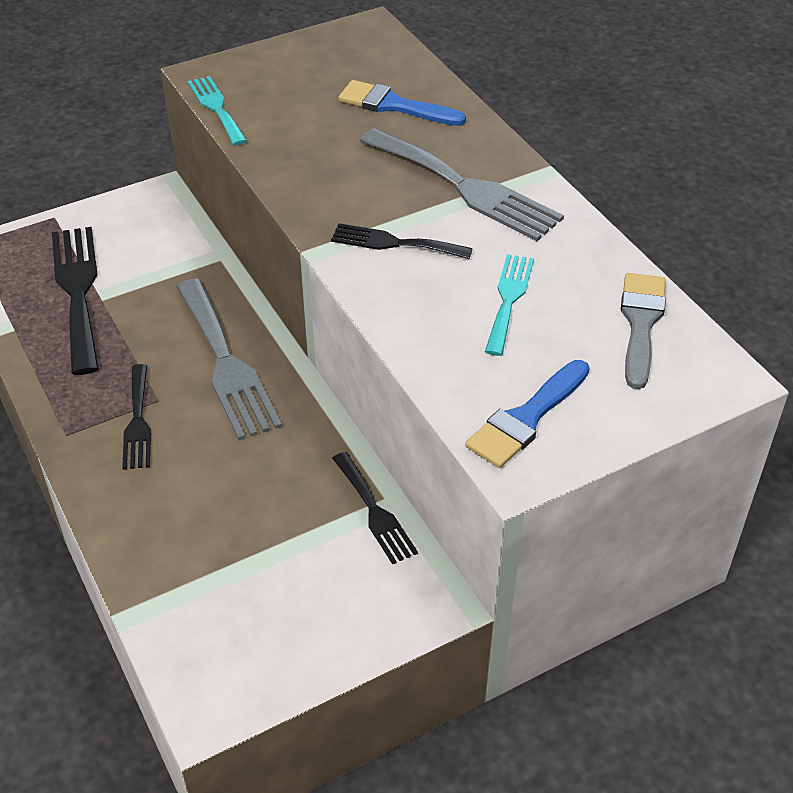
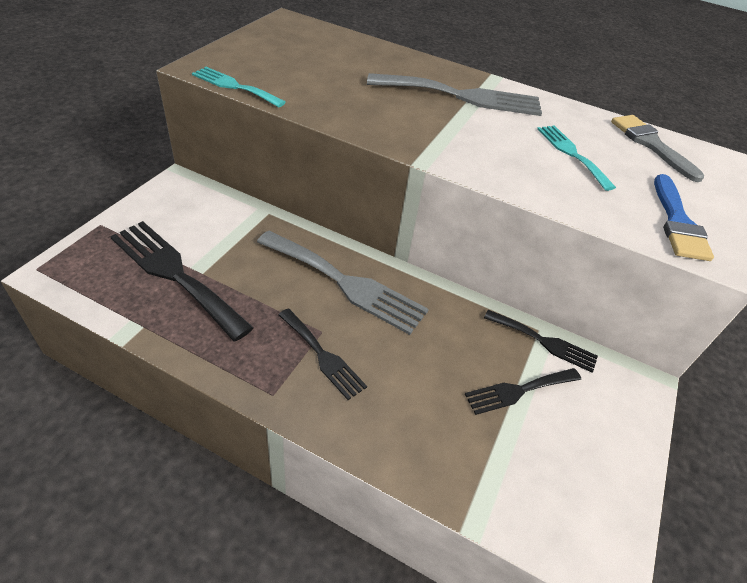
camera: 40 degrees left, 0 degrees up
(394, 105) = (359, 60): blue brush -> none
(394, 243) = (464, 140): black fork -> black fork (518, 390)

